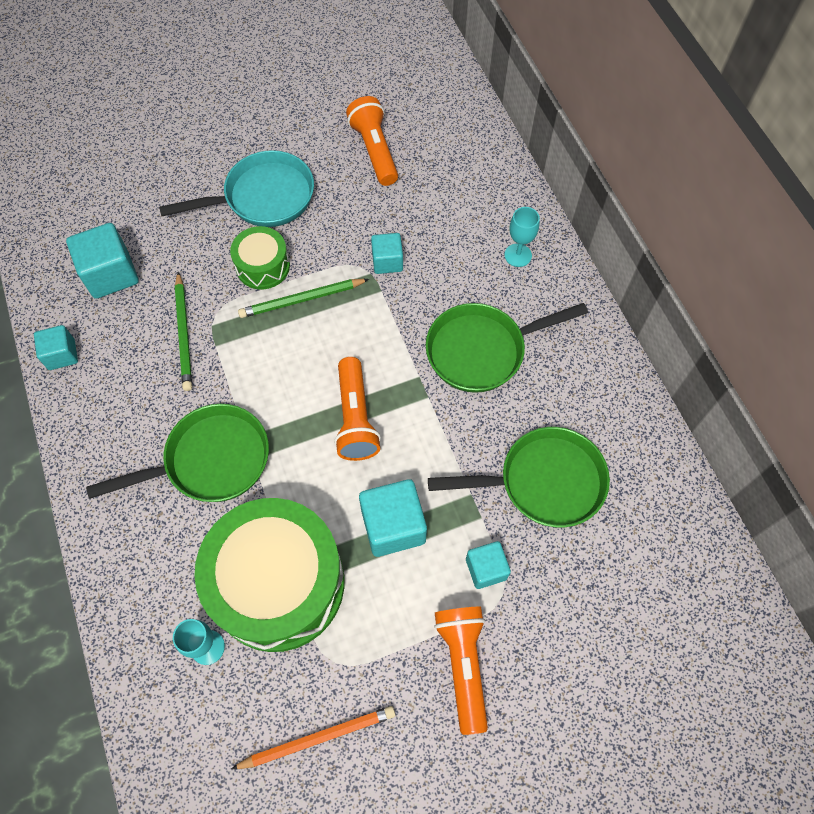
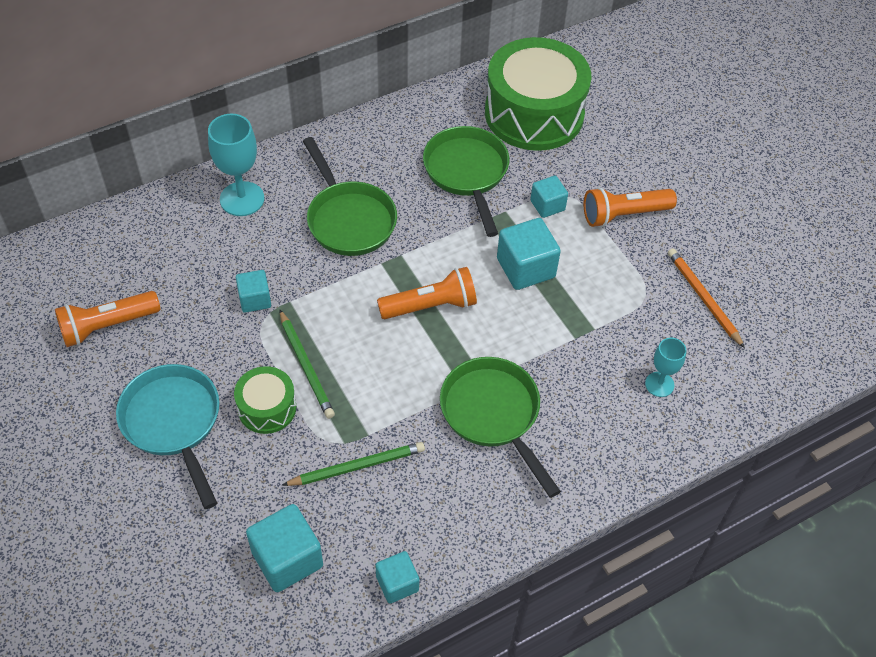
camera: 100 degrees left, 10 degrees down
(278, 583) = (594, 342): green drum -> green drum (534, 113)
(518, 255) = (242, 199): turquoise goblet -> turquoise goblet, size x1.68

